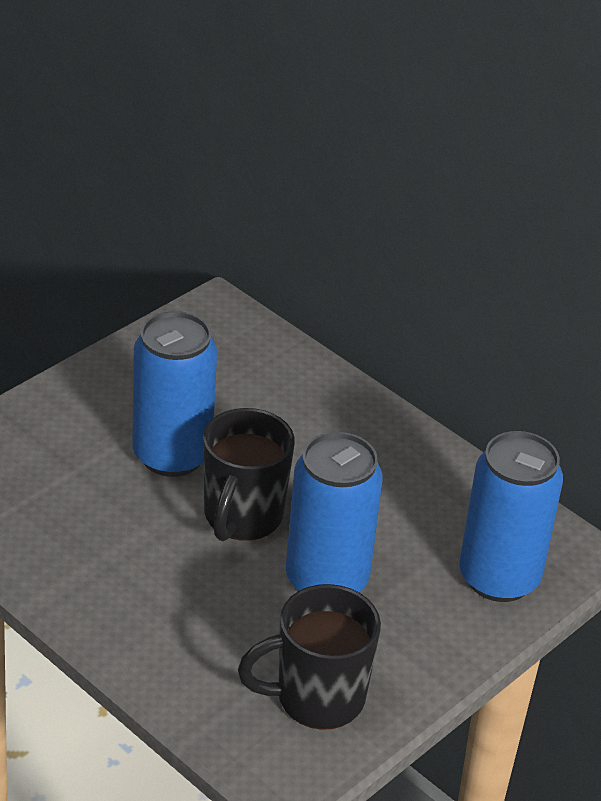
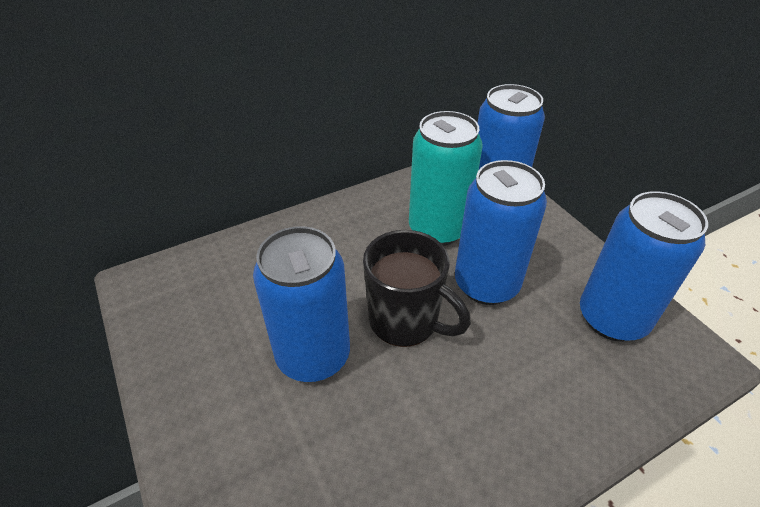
camera: 70 degrees left, 5 degrees up
(317, 698) = (612, 318): black mug -> blue can
(406, 526) = (437, 229): none -> turquoise can

